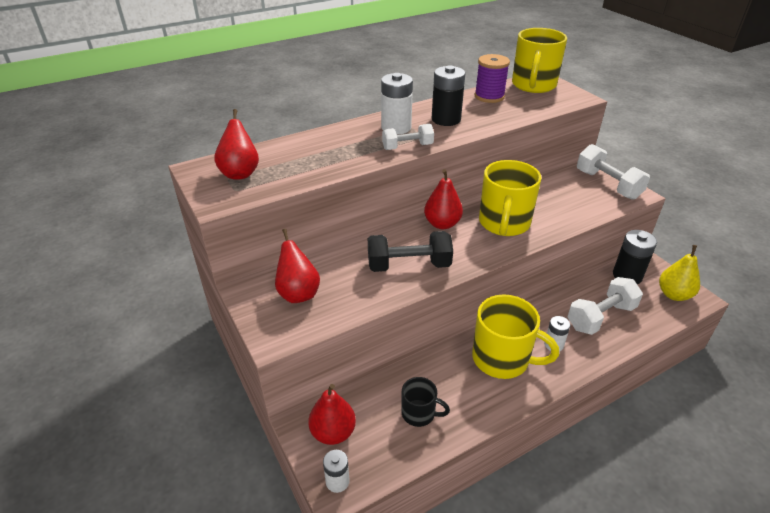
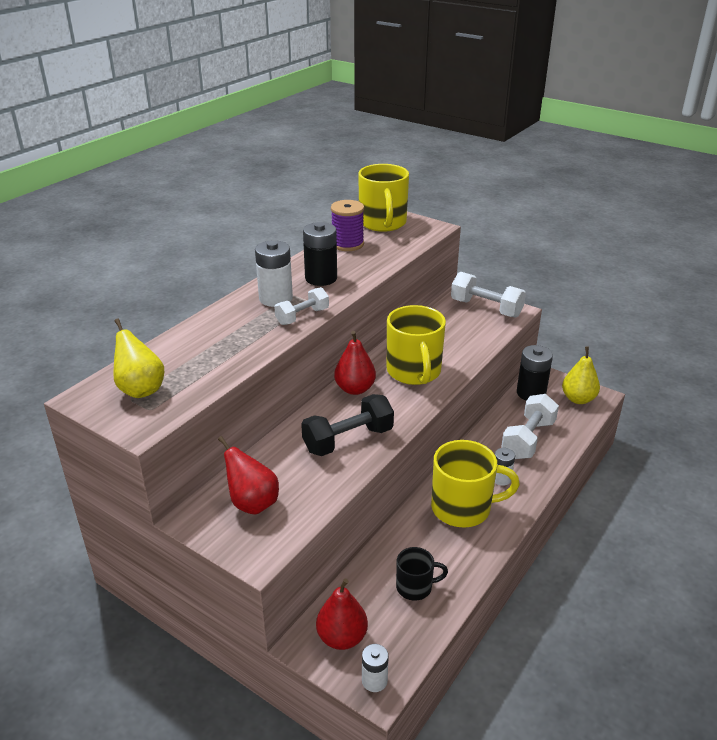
camera: 25 degrees left, 5 degrees down
(240, 173) = (141, 389): red pear -> yellow pear

